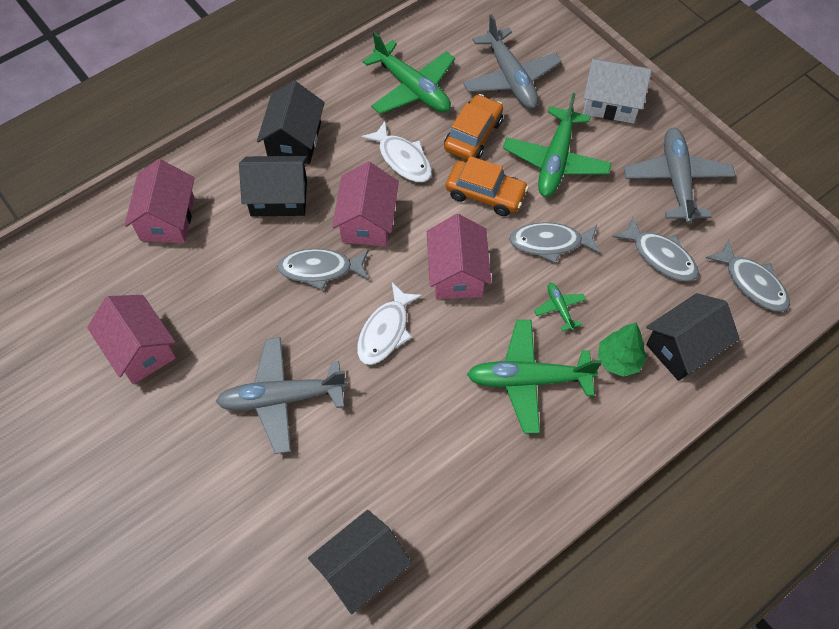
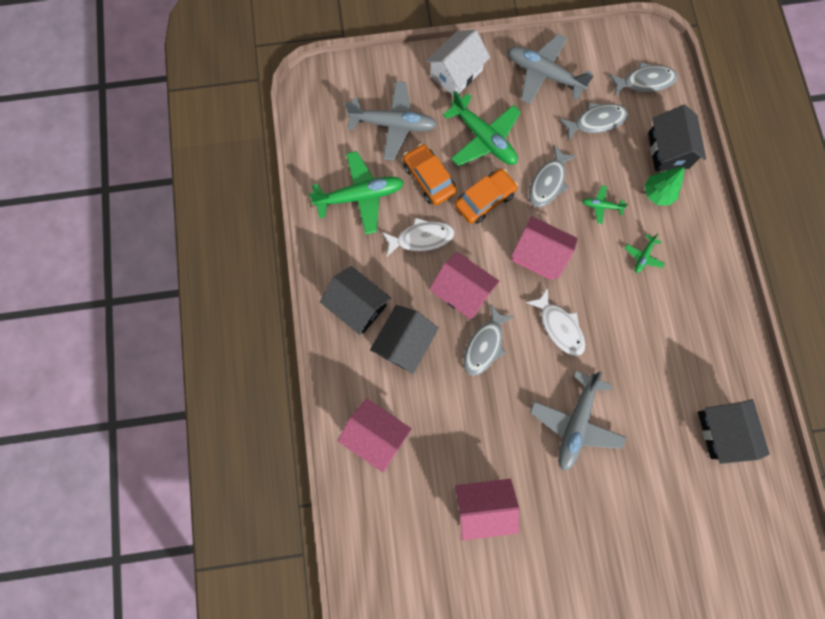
camera: 60 degrees left, 15 degrees up
(528, 380) = (643, 256): green plane -> green plane, size x0.46

